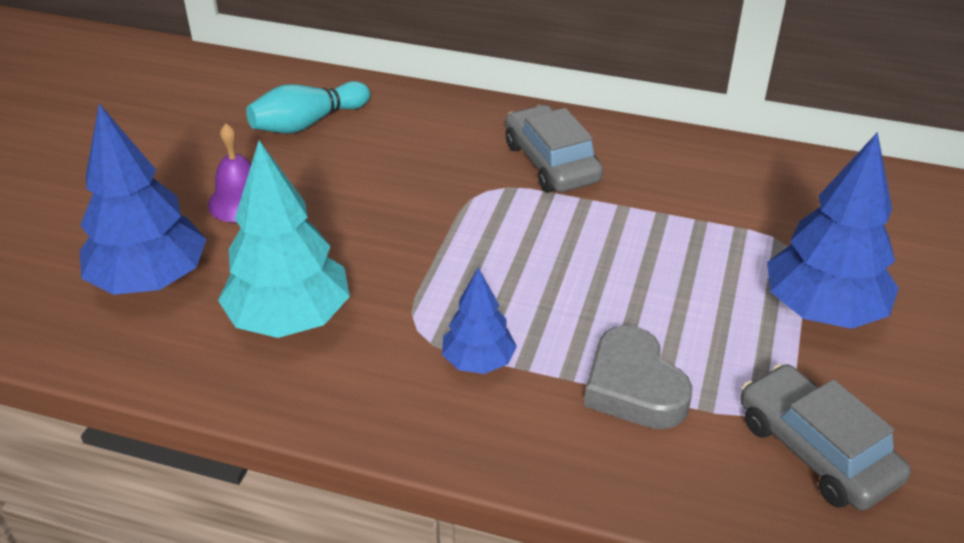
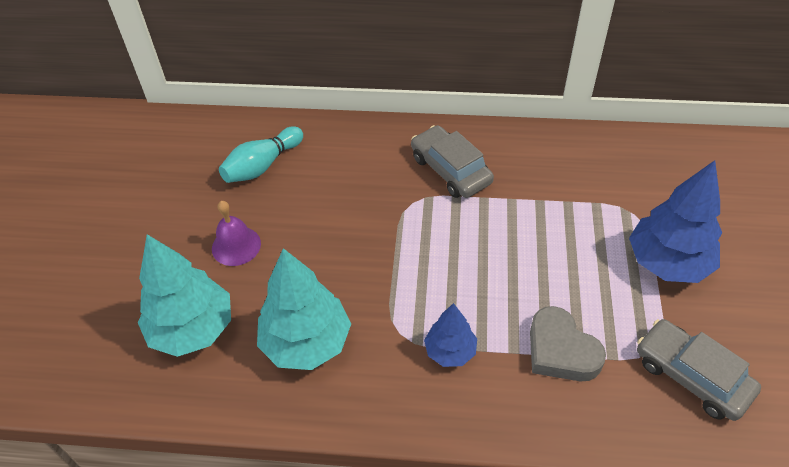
camera: 10 degrees left, 10 degrees up
(150, 280) = (192, 329): blue tree -> turquoise tree

